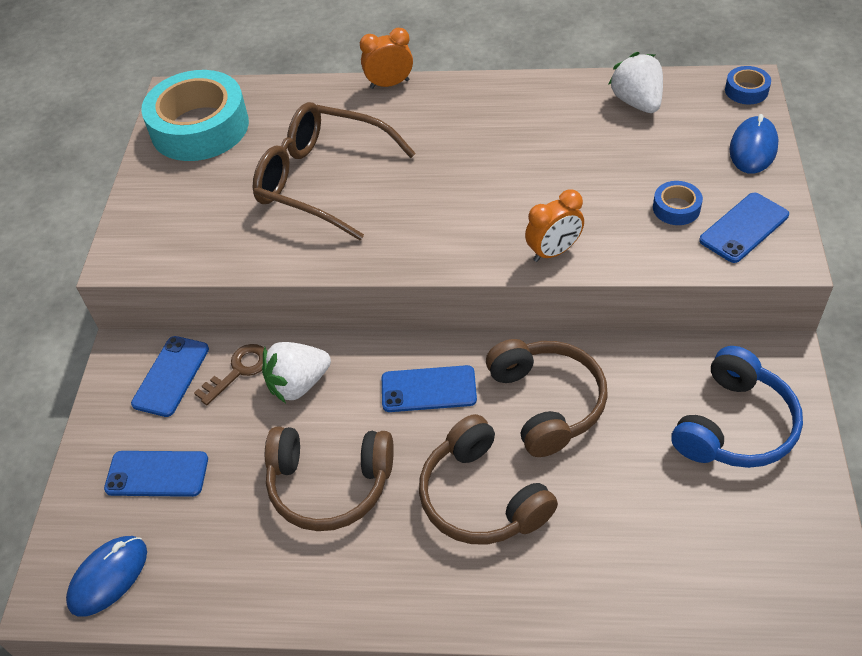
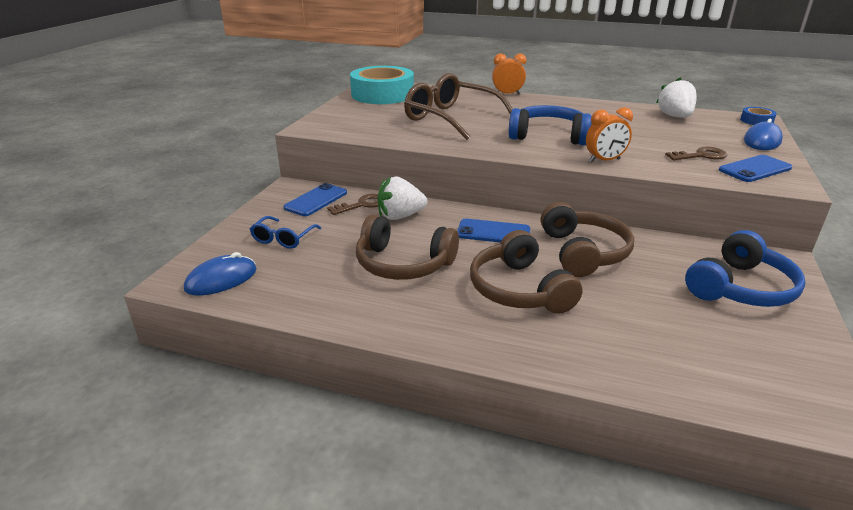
camera: 10 degrees right, 20 degrees down
(157, 474) = (283, 239): blue phone -> blue glasses
(470, 201) = (548, 136): none -> blue headphones
(676, 208) = (701, 156): blue tape -> brown key

